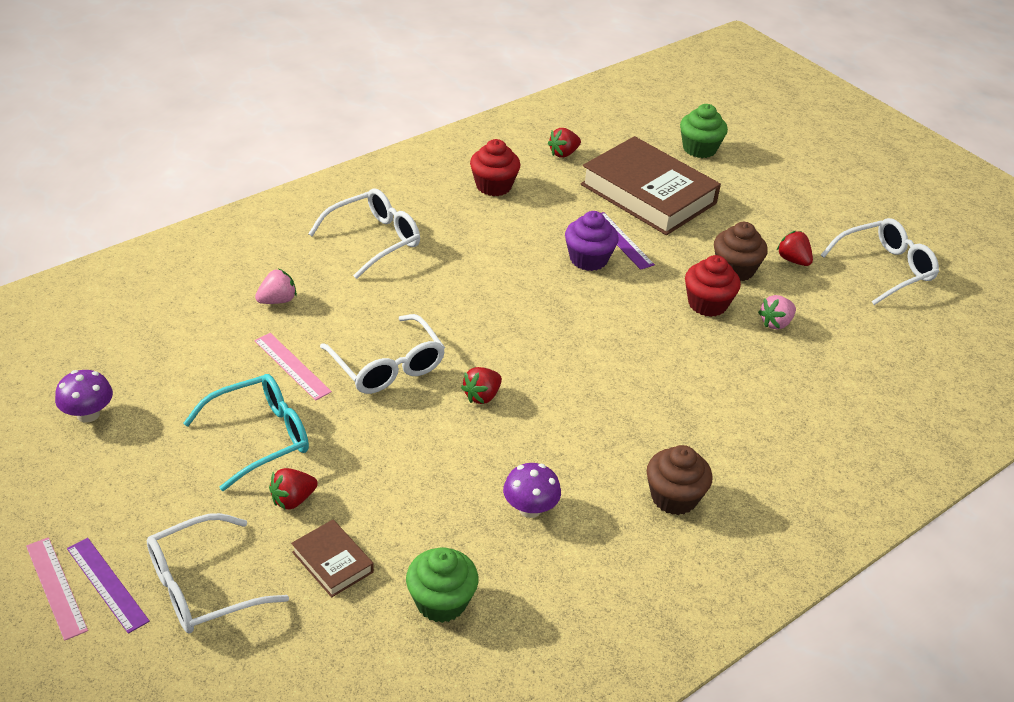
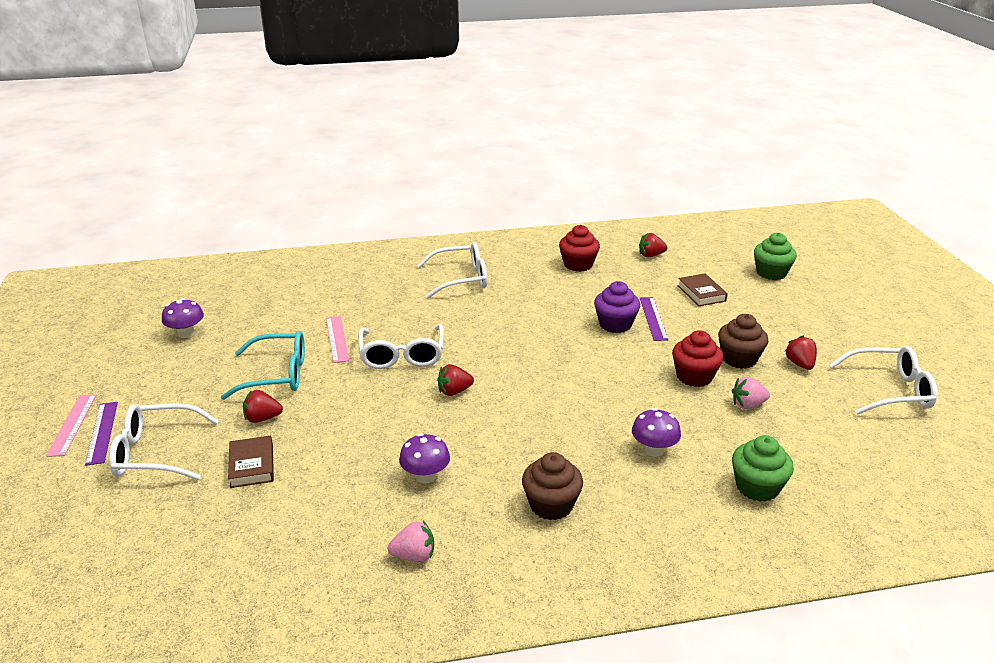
camera: 30 degrees right, 10 degrees down
(277, 300) = (363, 299): pink strawberry -> pink strawberry (414, 556)
(441, 601) = (302, 517): green cupcake -> green cupcake (757, 487)
(648, 194) = (701, 293): brown book -> brown book, size x0.45
(725, 403) = (654, 450): none -> purple mushroom

